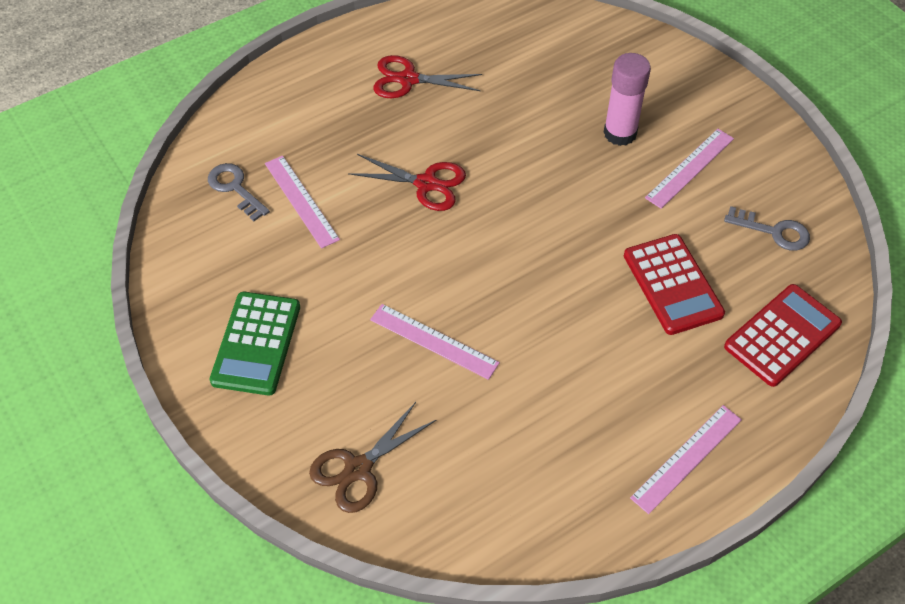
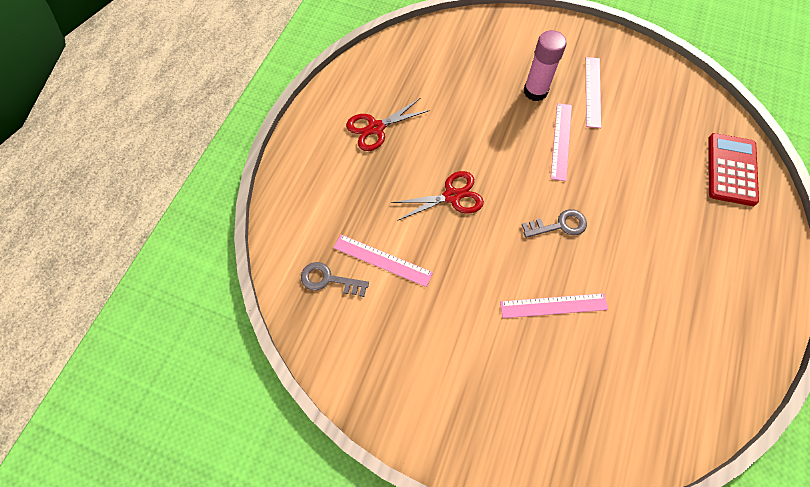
camera: 35 degrees left, 10 degrees up
(256, 343) = (445, 388): green calculator -> none
(358, 469) = (589, 431): brown scissors -> none
(672, 284) = (650, 174): red calculator -> none
(686, 458) = (754, 283): pink ruler -> pink ruler (561, 141)
(773, 231) = (670, 106): grey key -> grey key (559, 225)

